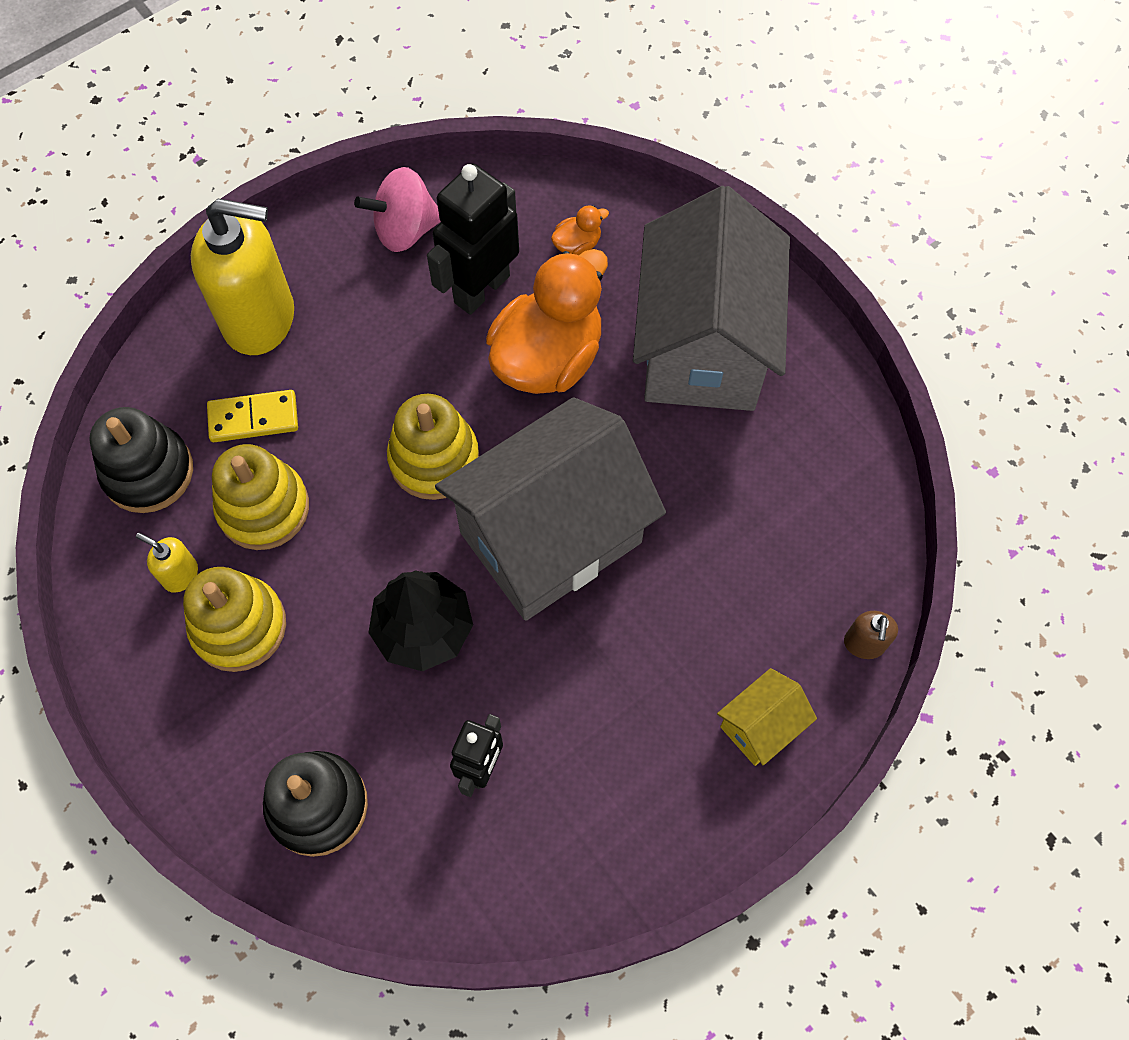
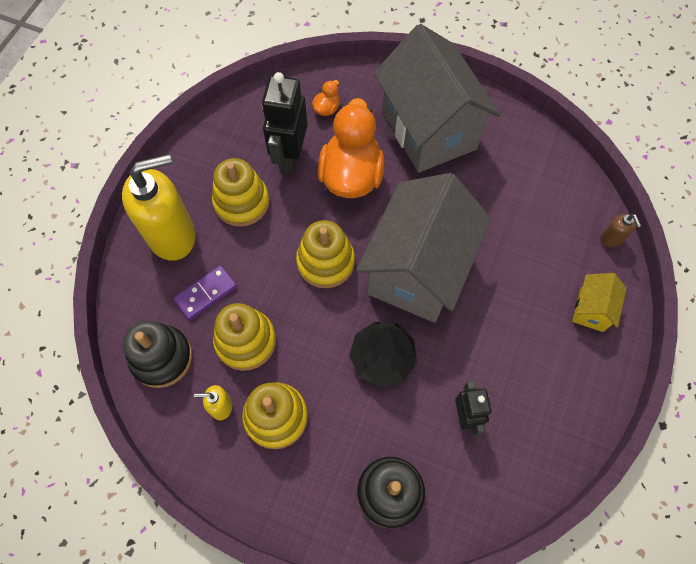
camera: 30 degrees left, 0 degrees up
(253, 418) = (206, 293): yellow domino -> purple domino
(376, 319) = (241, 202): none -> yellow stacking toy
(405, 230) = (225, 146): pink spinning top -> none

